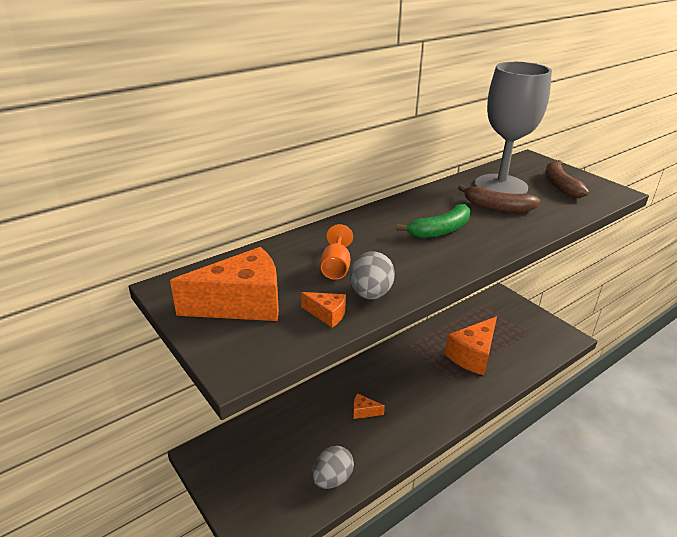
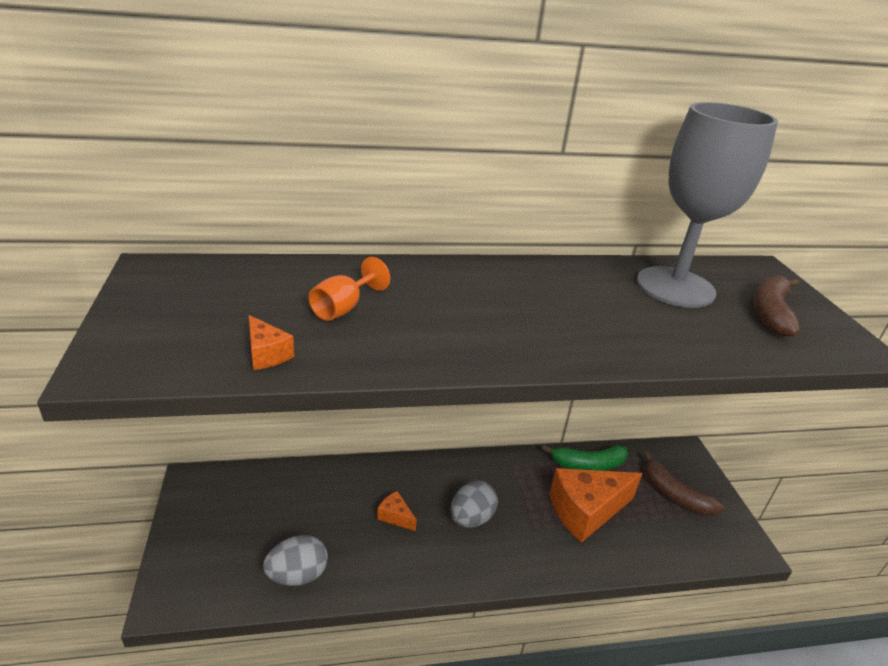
camera: 25 degrees right, 0 degrees up
(242, 304) = (195, 309): orange cheese -> none
(370, 294) = (345, 351): grey egg -> grey egg (471, 518)
(440, 230) = (524, 311): green banana -> green banana (588, 464)
(497, 207) = (639, 310): brown banana -> brown banana (675, 494)

